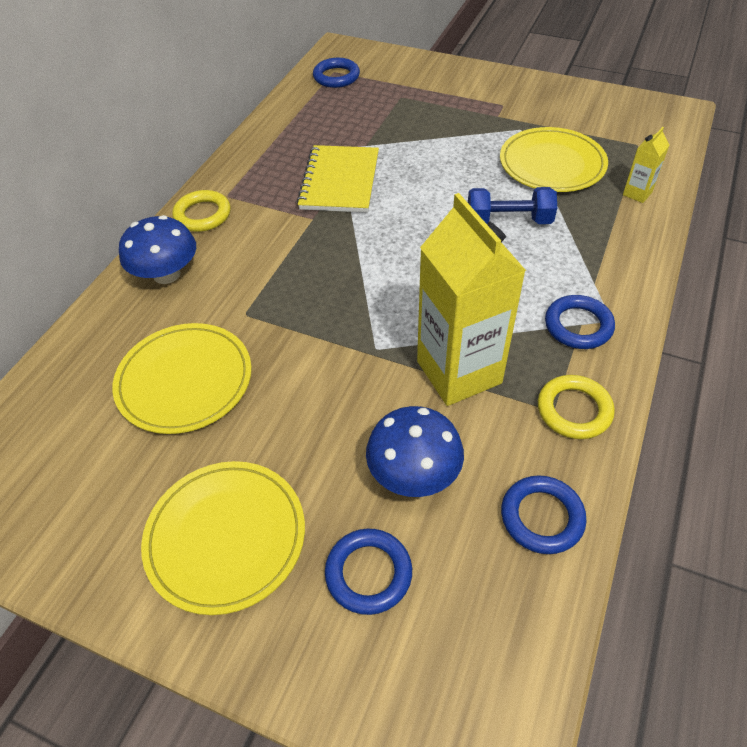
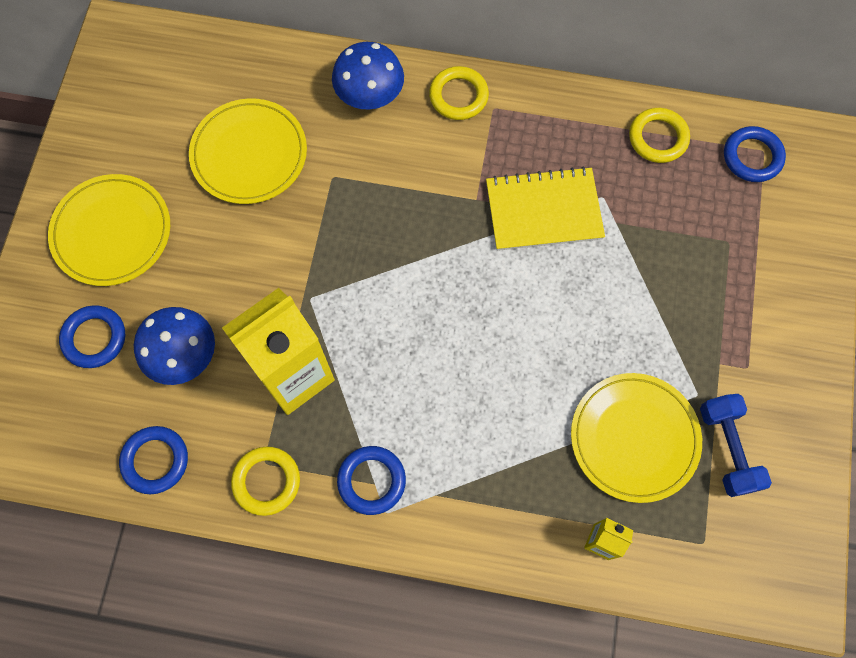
camera: 75 degrees right, 20 degrees up
(300, 114) = (658, 138): none -> yellow ring
(508, 221) = (517, 398): blue dumbbell -> blue dumbbell (727, 448)

